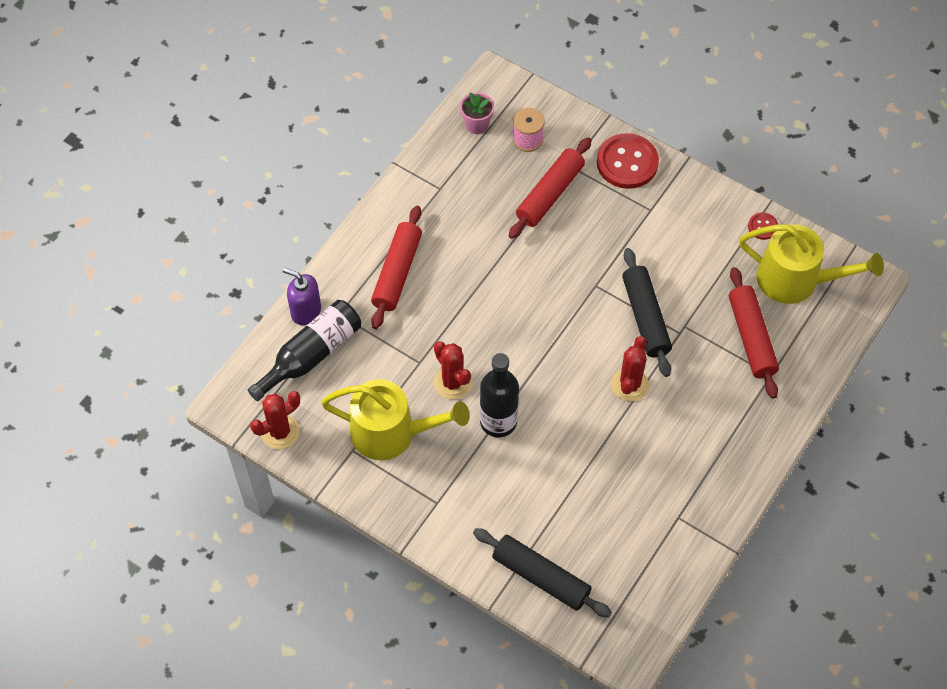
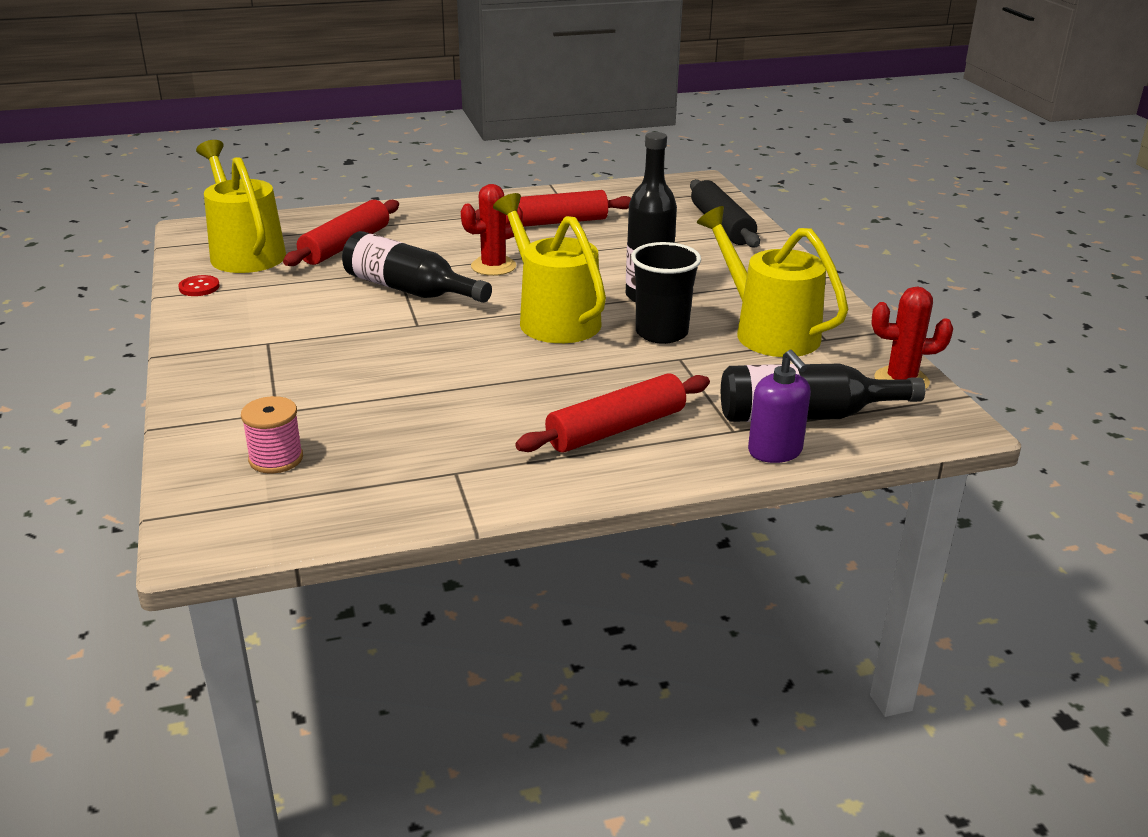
camera: 140 degrees left, 30 degrees down
(452, 382) = (661, 333): red cactus -> black cup
(477, 125) = (308, 507): pink flower pot -> none
(528, 351) = (553, 318): none -> yellow watering can
(550, 194) = (340, 402): red rolling pin -> red rolling pin (554, 222)
(627, 162) = (216, 383): red button -> none
(645, 317) = (409, 289): black rolling pin -> black bottle

